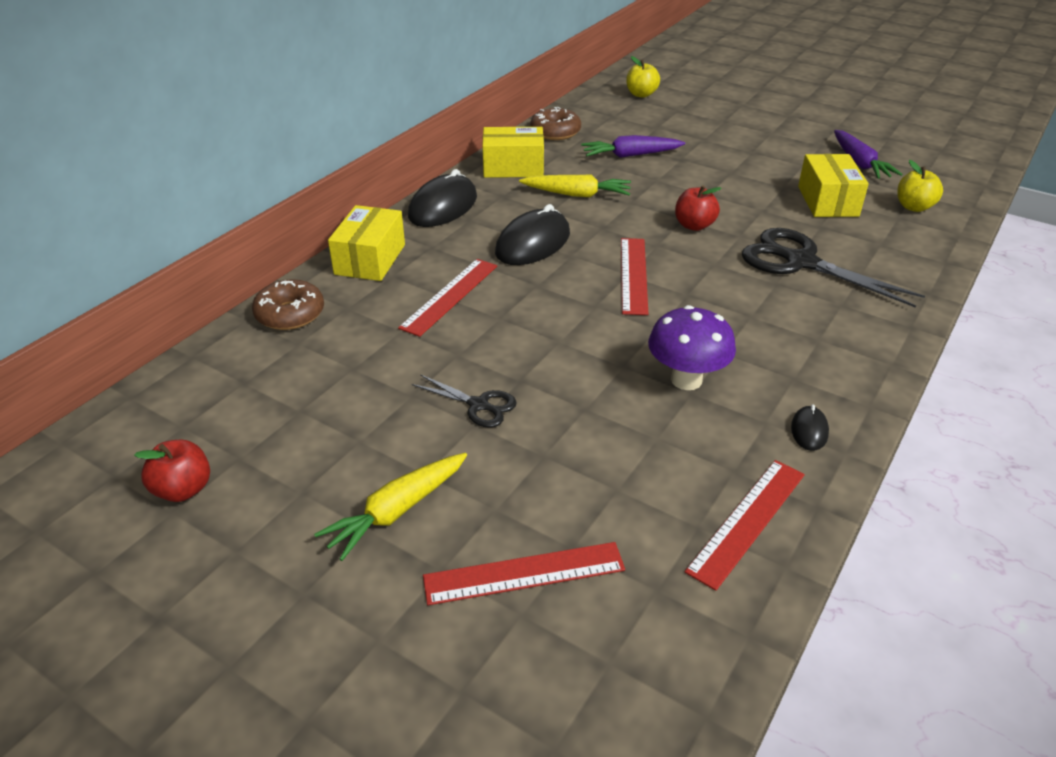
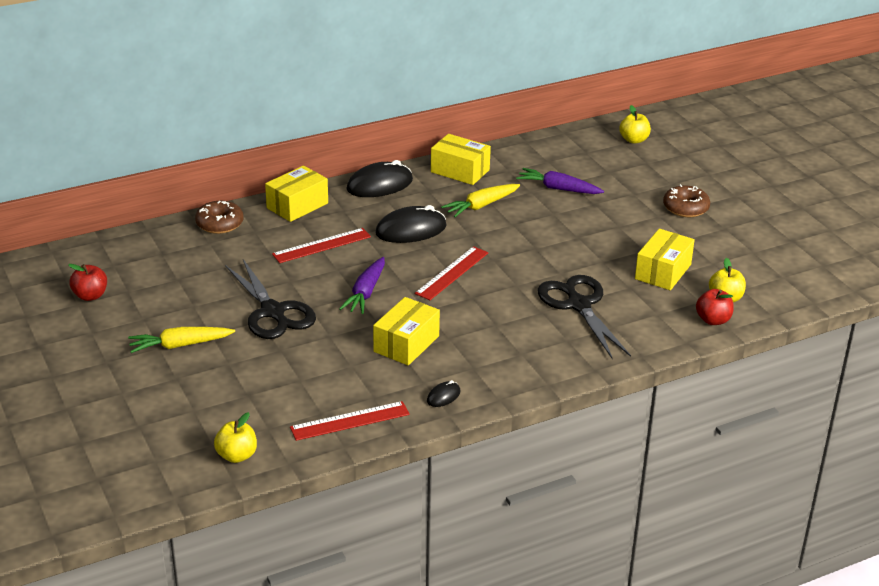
camera: 30 degrees right, 5 degrees down
(479, 405) = (273, 312): black scissors -> black scissors, size x1.93
(524, 573) = (213, 395): red ruler -> none
(555, 132) = (524, 152): brown donut -> brown donut (685, 208)
(577, 194) = (481, 206): yellow carrot -> yellow carrot turned 105 degrees clockwise
(665, 665) = (237, 456): none -> yellow apple
(686, 380) = (406, 344): purple mushroom -> yellow box
(694, 225) = (537, 255): red apple -> red apple (713, 320)
(859, 163) = (734, 252): purple carrot -> purple carrot (366, 292)

